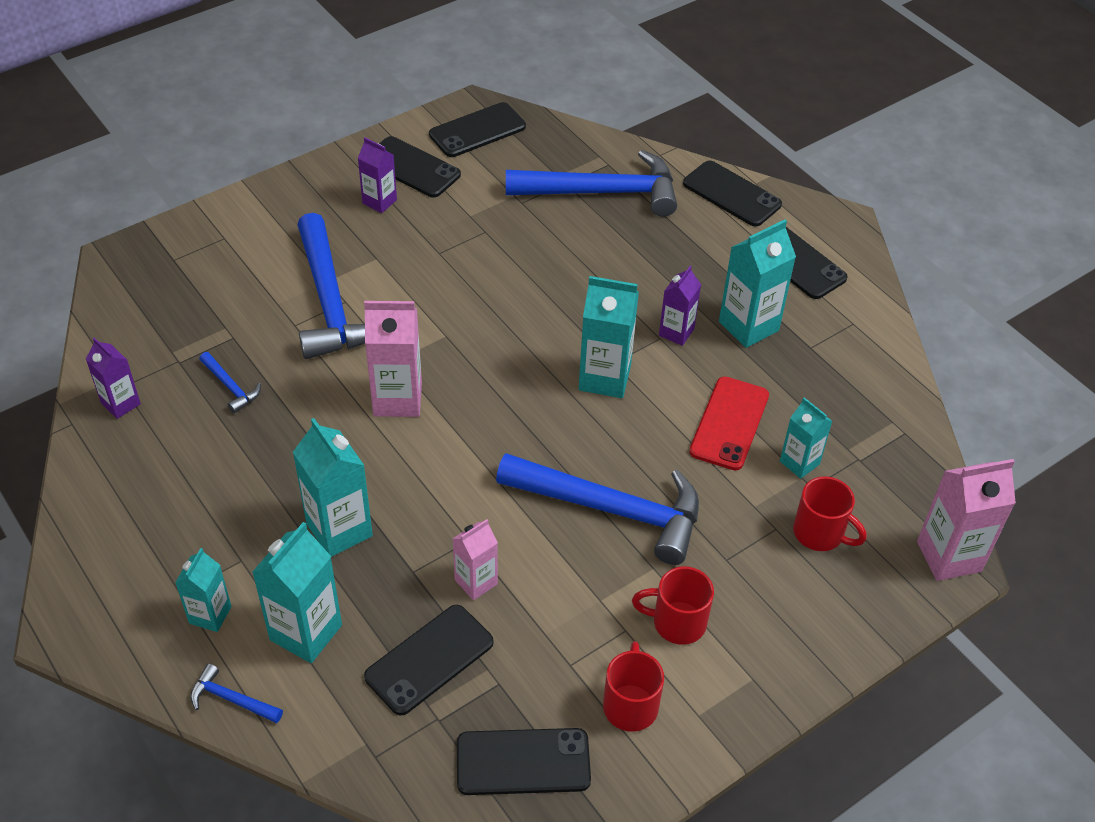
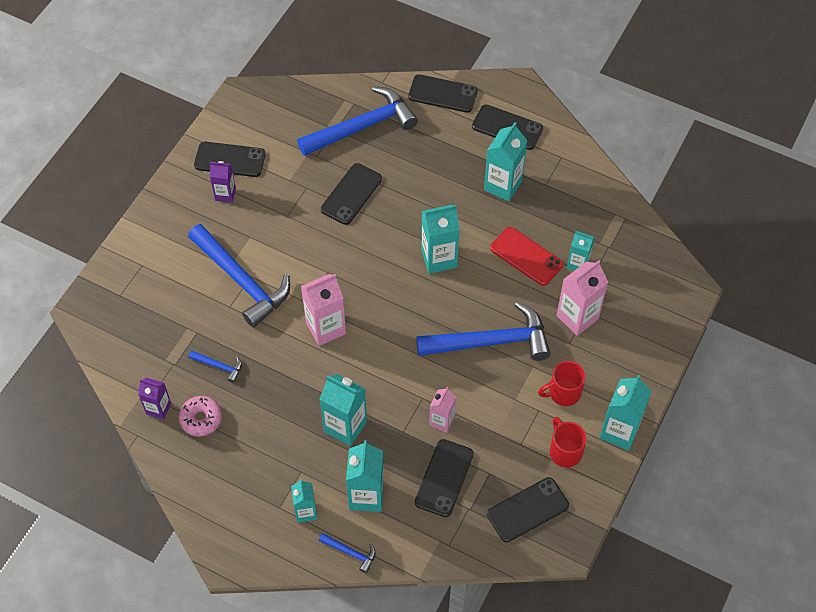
camera: 25 degrees left, 10 degrees up
(162, 438) = (201, 419): none -> pink donut
(231, 699) = (351, 553): blue hammer -> blue hammer turned 150 degrees counterclockwise
(477, 130) = (255, 113): black phone -> black phone (351, 194)
(676, 332) = (463, 208): purple carton -> none
(729, 423) = (526, 256): red phone -> red phone turned 45 degrees counterclockwise
(731, 715) = (619, 431): none -> turquoise carton
(820, 533) = (611, 303): red mug -> none
(949, 556) = (684, 285): pink carton -> pink carton (577, 317)

